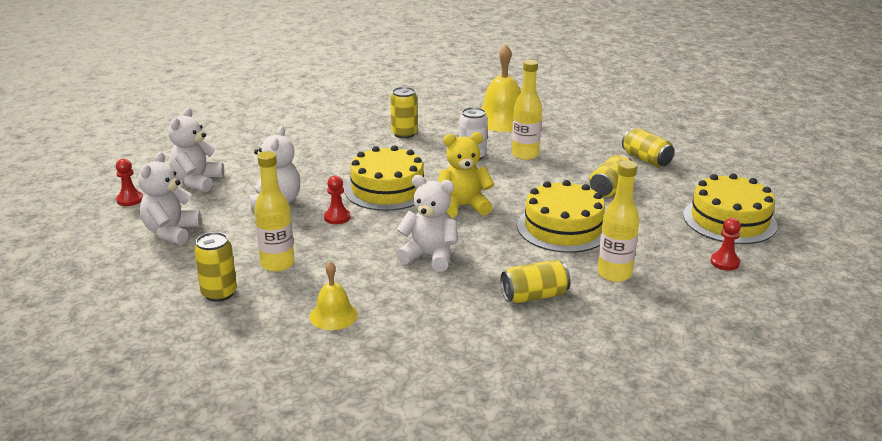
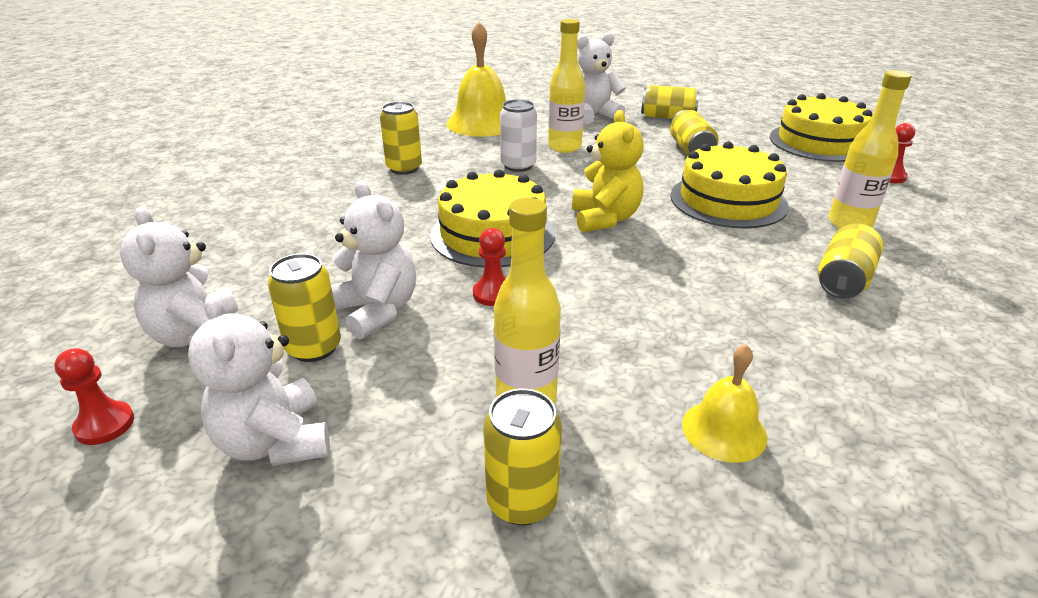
camera: 40 degrees left, 5 degrees up
(230, 205) = (314, 348): none -> yellow can
(429, 256) = (676, 289): white teddy bear -> white teddy bear (593, 116)
(463, 206) = (605, 219): yellow teddy bear -> yellow teddy bear turned 135 degrees clockwise

